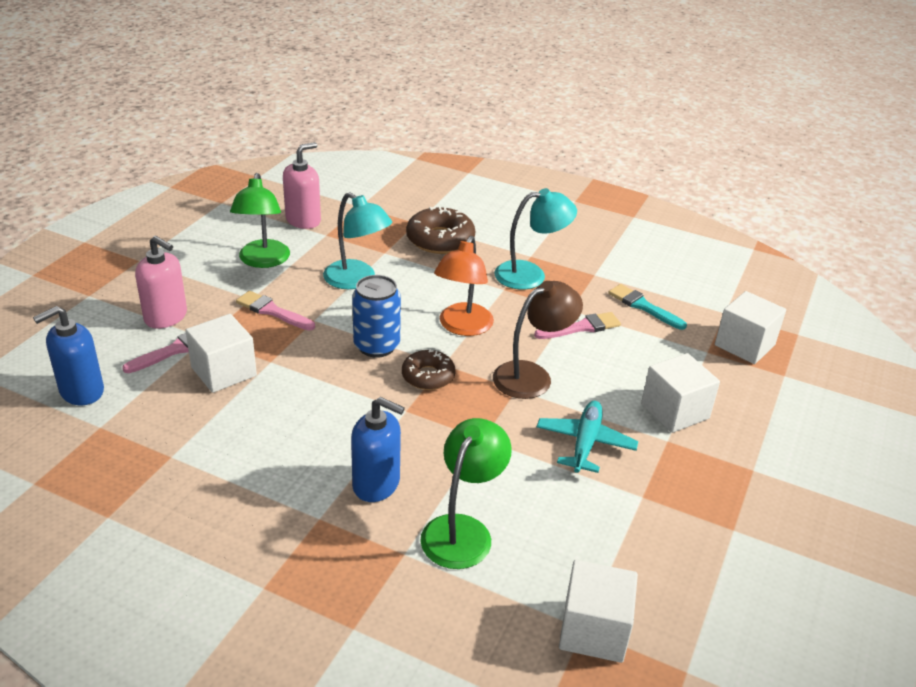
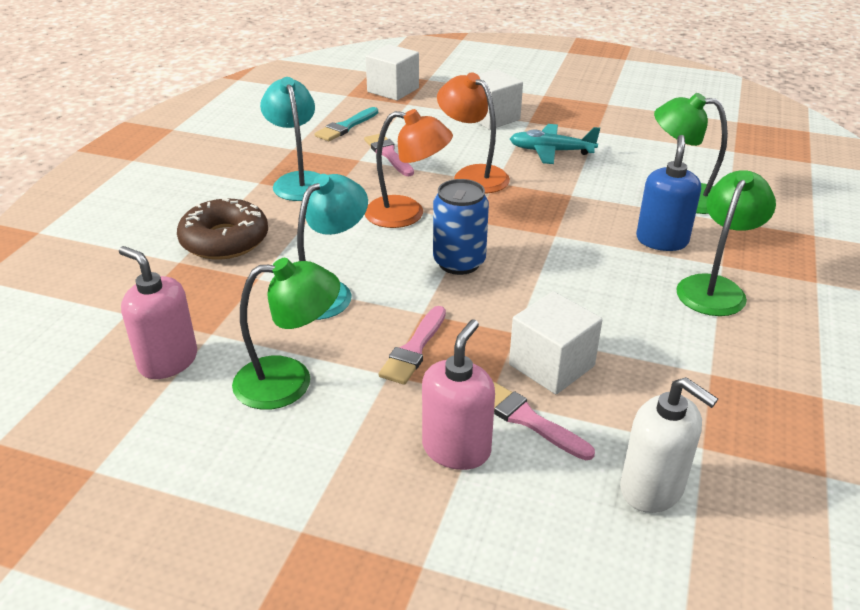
camera: 95 degrees left, 0 degrees up
(81, 391) = (652, 488): blue soap dispenser -> white soap dispenser
(283, 499) = (715, 288): none -> green lamp
(428, 376) = (497, 227): brown donut -> none
(532, 375) = (472, 175): brown lamp -> orange lamp
(593, 630) = (733, 147): white cube -> none

